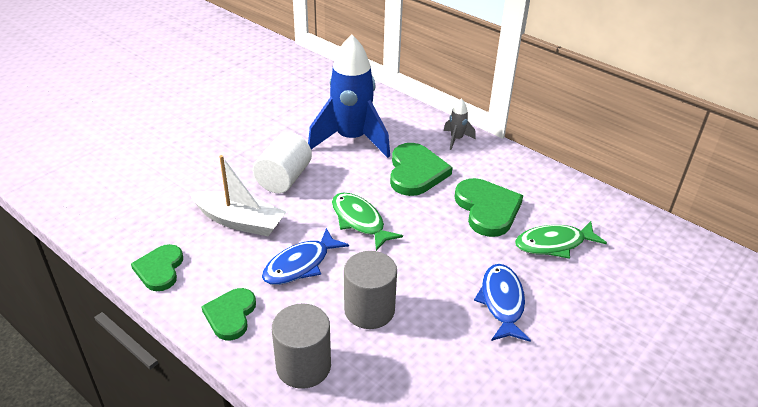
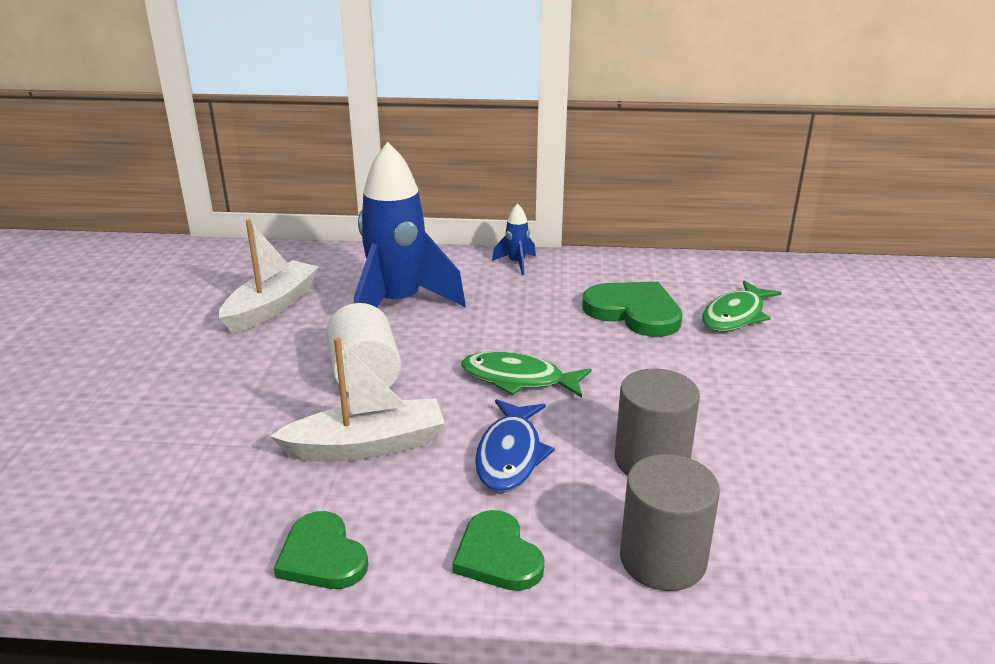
camera: 35 degrees left, 10 degrees down
(285, 111) = (271, 307): none -> white boat
(416, 172) = (515, 308): green heart -> none
(456, 139) = (516, 263): grey rocket -> blue rocket
(502, 302) = (764, 386): blue fish -> none

